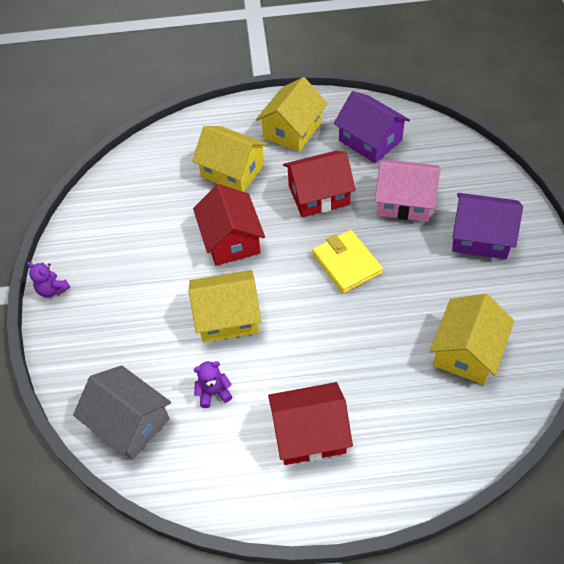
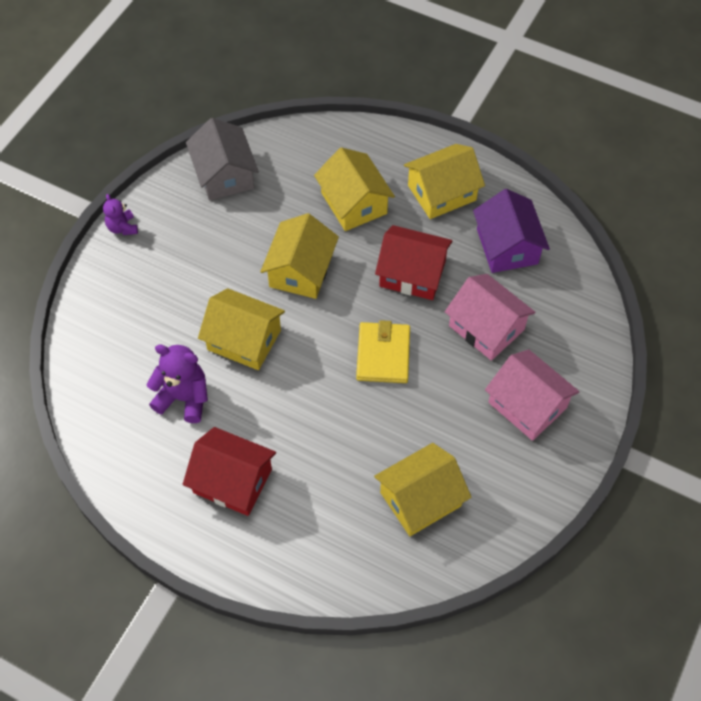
camera: 30 degrees right, 5 degrees up
(129, 422) = (102, 380): grey house -> grey house (224, 175)
(213, 392) = (184, 398): purple teddy bear -> purple teddy bear, size x1.68
(231, 240) = (301, 270): red house -> yellow house
(480, 237) = (527, 405): purple house -> pink house

